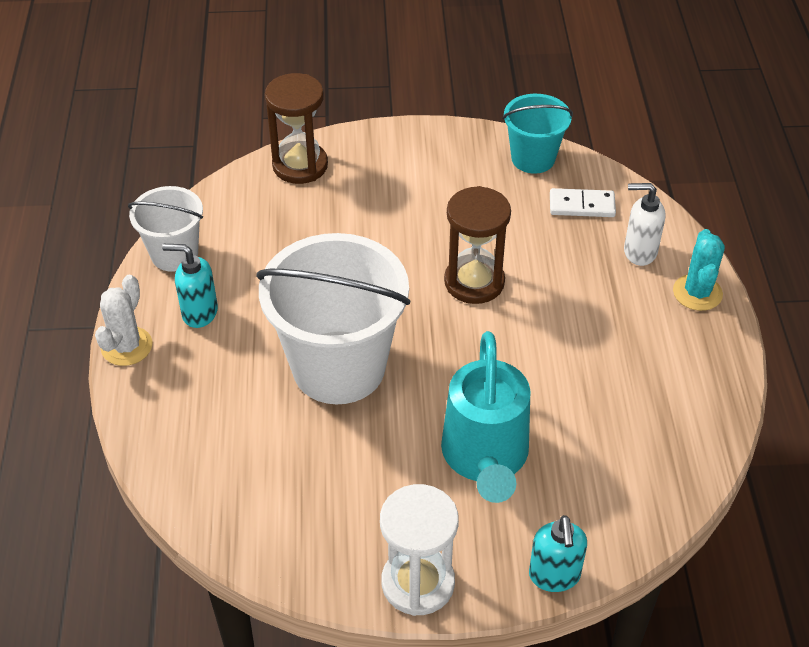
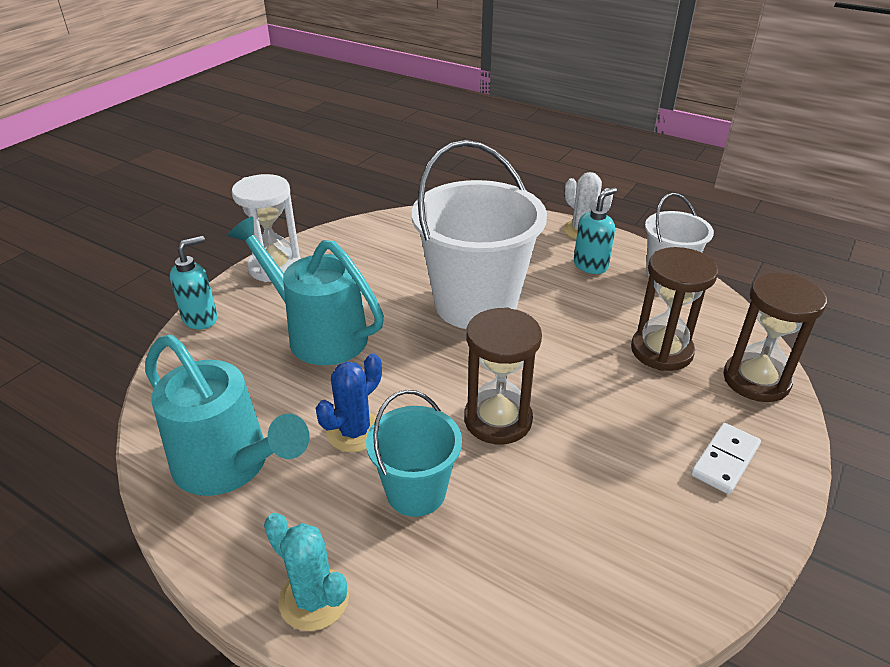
camera: 125 degrees right, 10 degrees down
(305, 223) = (661, 351): none -> brown hourglass
(533, 158) = (665, 587): turquoise bucket -> turquoise bucket (416, 492)
(554, 576) = (201, 319): turquoise soap dispenser -> turquoise soap dispenser turned 105 degrees clockwise
(566, 355) = (354, 432): none -> blue cactus
(582, 205) = (542, 582): white domino -> white domino (724, 460)
(639, 252) = (422, 586): white soap dispenser -> none
(668, 405) = (230, 466): none -> turquoise watering can

